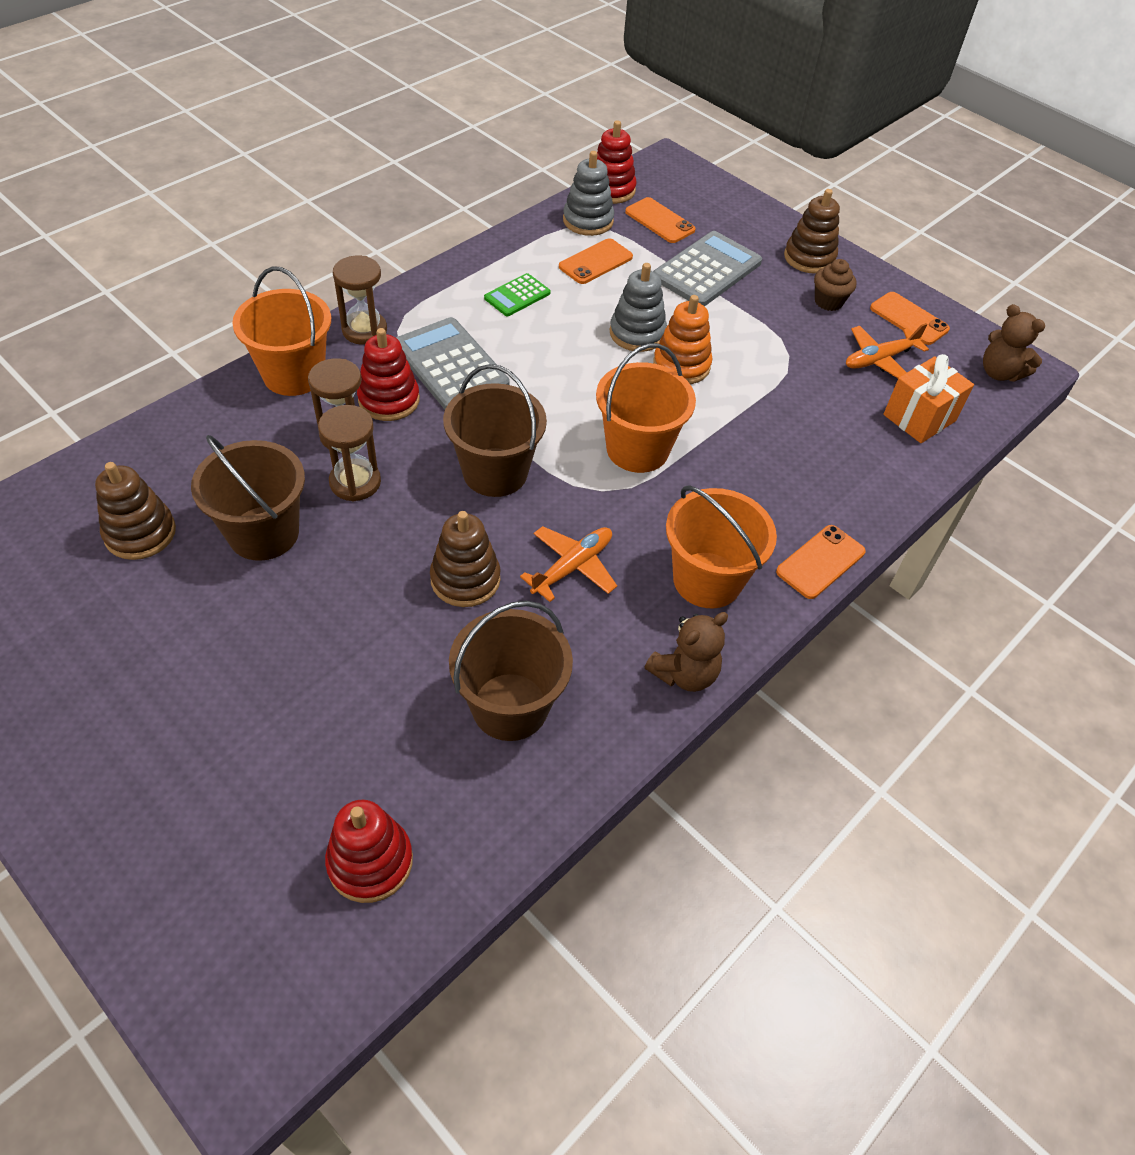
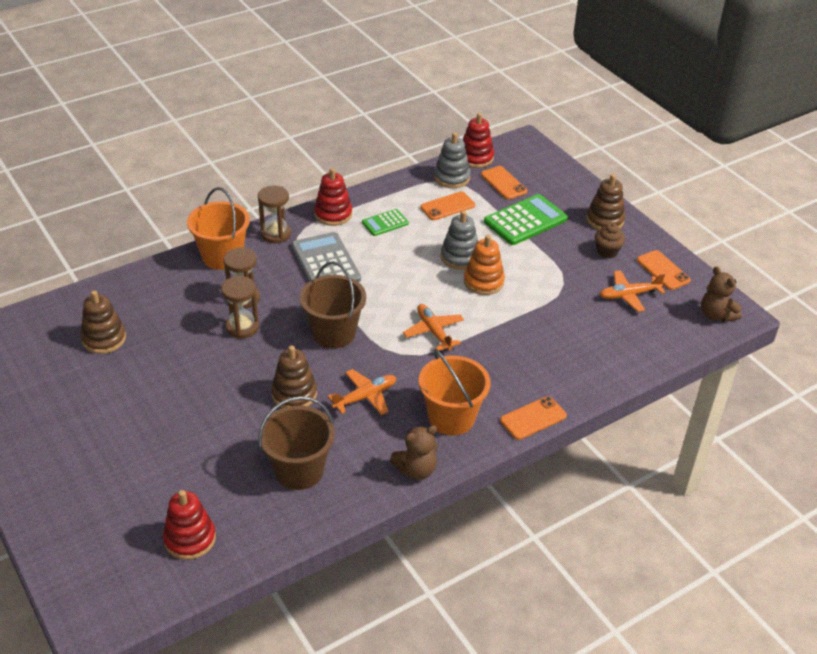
camera: 15 degrees right, 10 degrees down
(263, 533) = (177, 349): brown bucket -> none
(389, 400) = (278, 280): red stacking toy -> red stacking toy (333, 214)
(637, 449) = (433, 331): orange bucket -> orange plane
(706, 270) = (525, 220): grey calculator -> green calculator
(919, 418) = (642, 337): orange gift -> none

